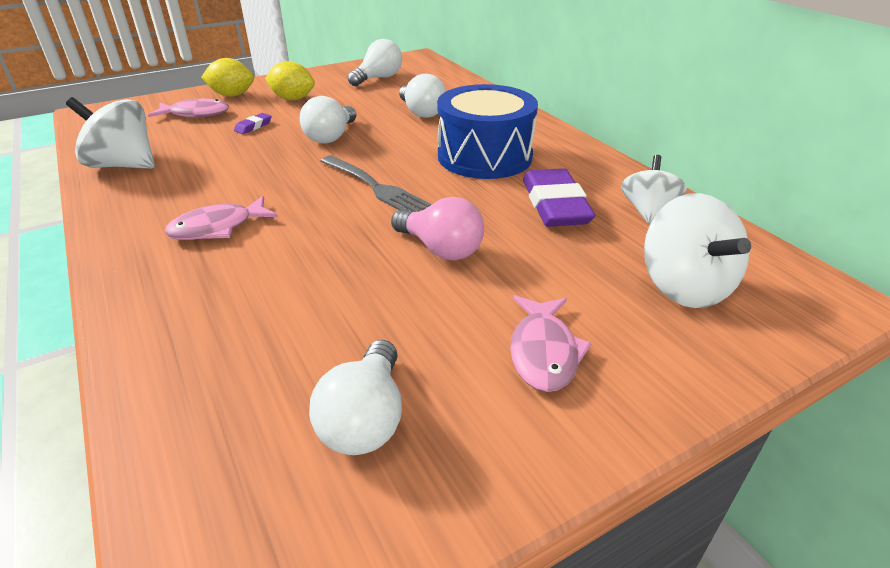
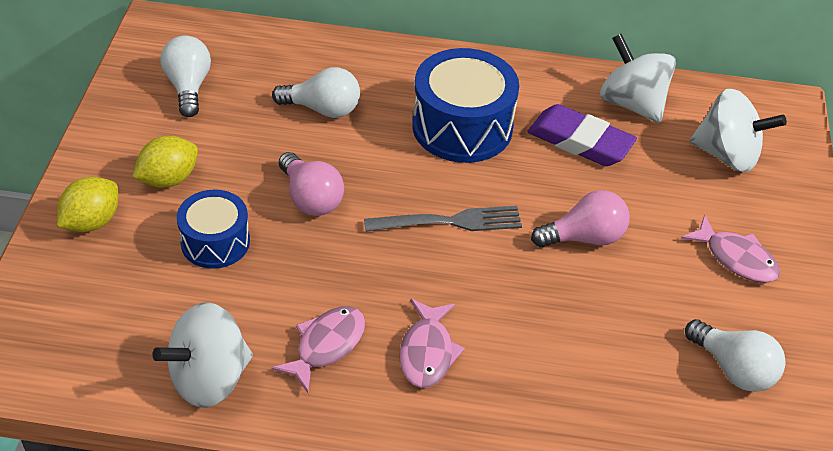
camera: 55 degrees left, 10 degrees up
(196, 114) = (119, 274): pink fish -> pink fish (326, 346)
(253, 126) = (215, 242): purple eraser -> blue drum
(331, 137) = (310, 198): white light bulb -> pink light bulb
(647, 211) = (632, 104): white spinning top -> white spinning top, size x1.50

